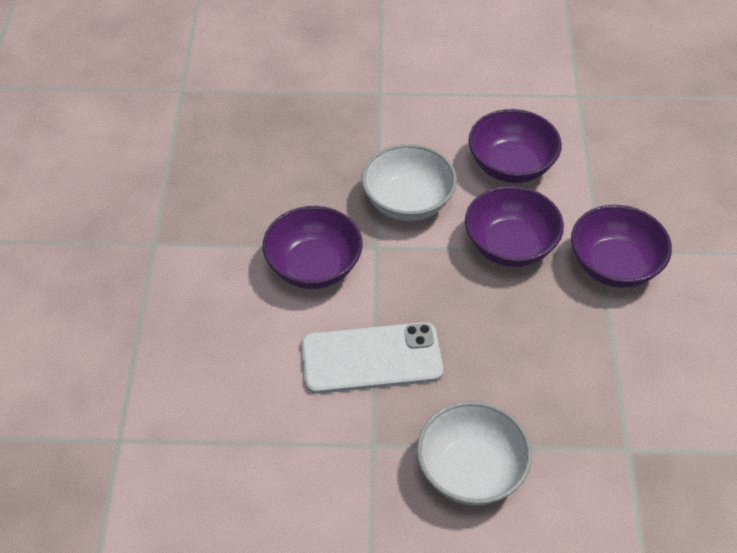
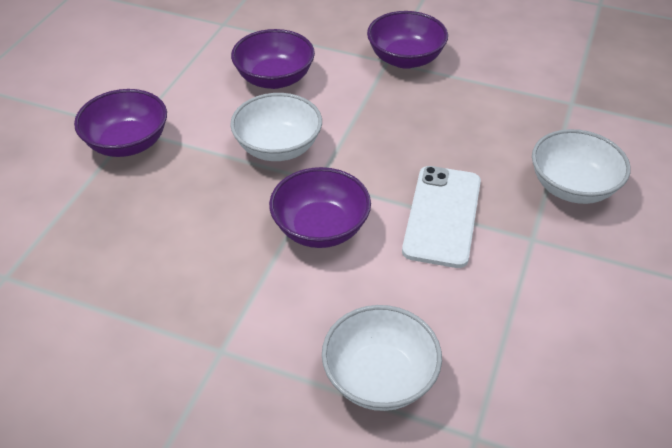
camera: 70 degrees left, 5 degrees down
(159, 357) = (379, 377): none -> white bowl
(510, 246) = (359, 103): purple bowl -> purple bowl (127, 143)

